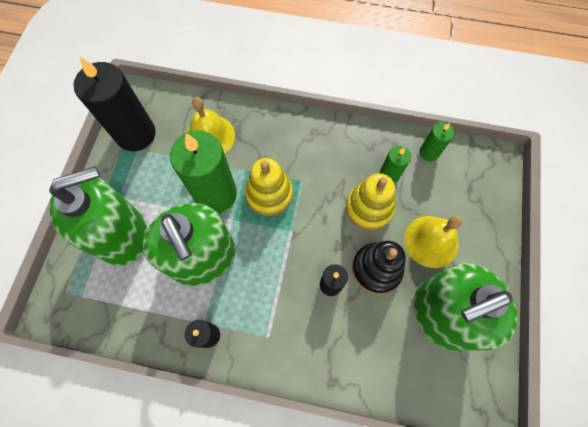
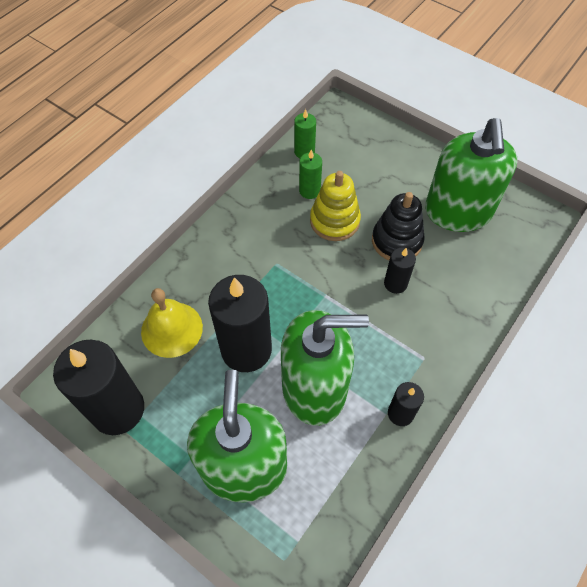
camera: 65 degrees left, 10 degrees down
(215, 194) = (246, 349): green candle -> black candle
(269, 194) = (274, 298): yellow stacking toy -> none
(431, 241) = (390, 189): yellow bell -> none

